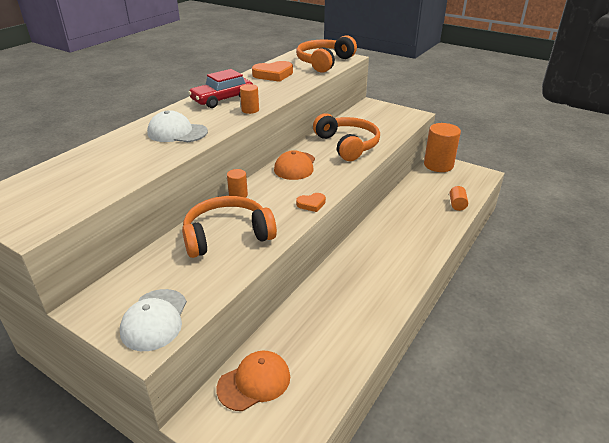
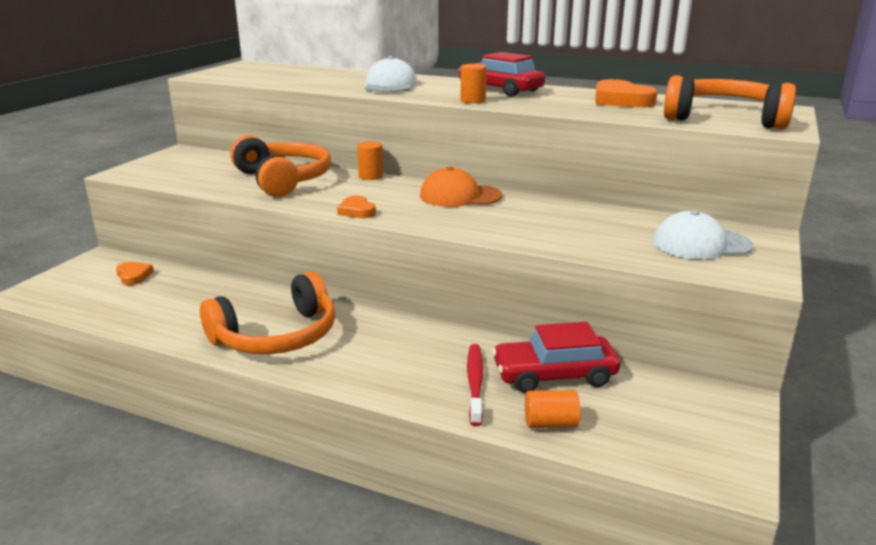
camera: 80 degrees right, 10 degrees down
(154, 319) = (154, 171): white cap -> white cap (701, 244)
(254, 382) = (133, 276): orange cap -> orange heart
(347, 145) = (554, 223): orange headphones -> orange headphones (277, 336)
(419, 197) = (554, 375): none -> red car
(426, 219) = (475, 383): none -> red toothbrush
(438, 165) = (717, 403): orange cylinder -> none

